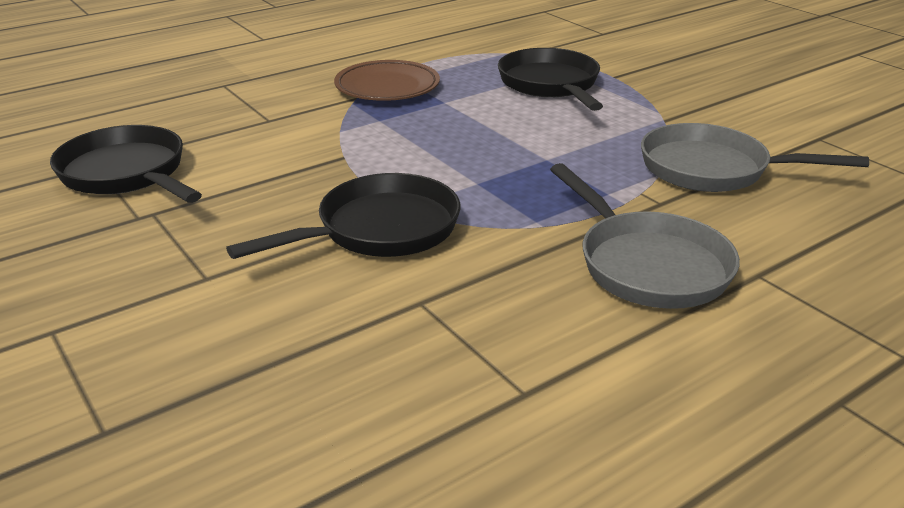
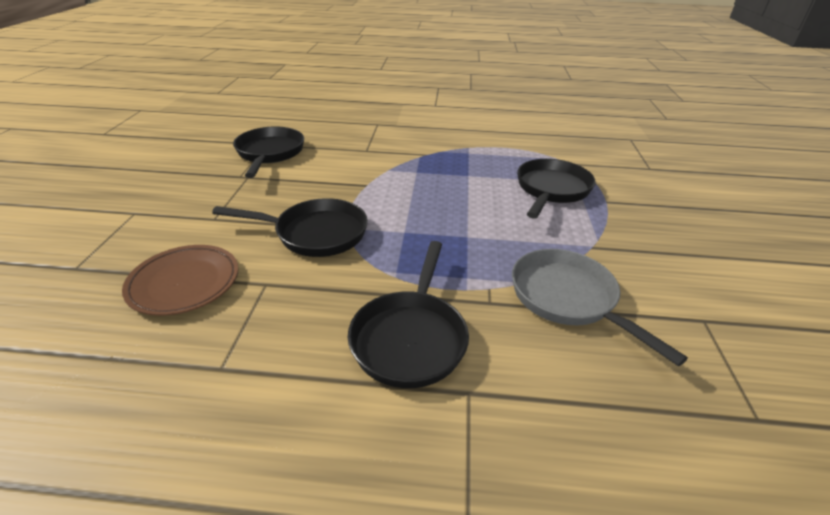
camera: 40 degrees right, 5 degrees up
(387, 87) = (452, 154): brown plate -> brown plate (184, 283)
(647, 264) = (410, 337): grey pan -> black pan

